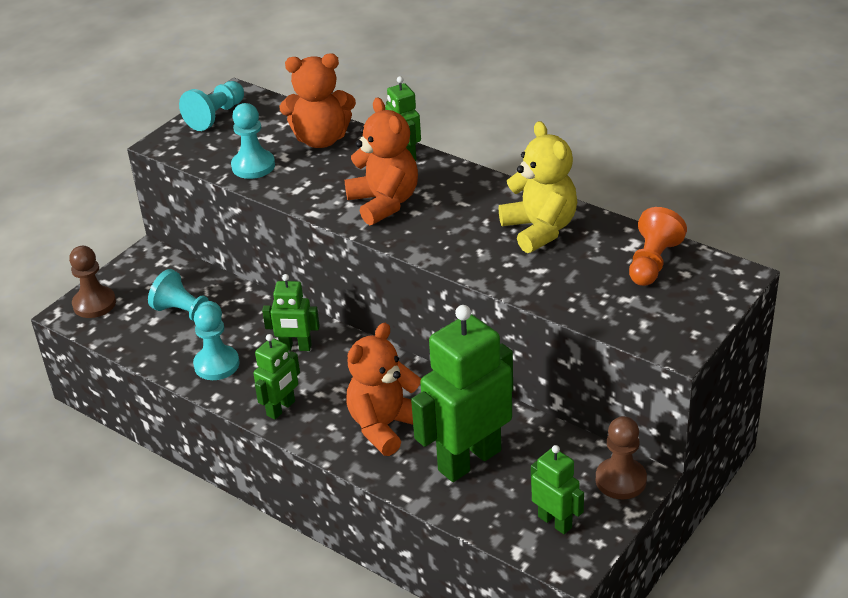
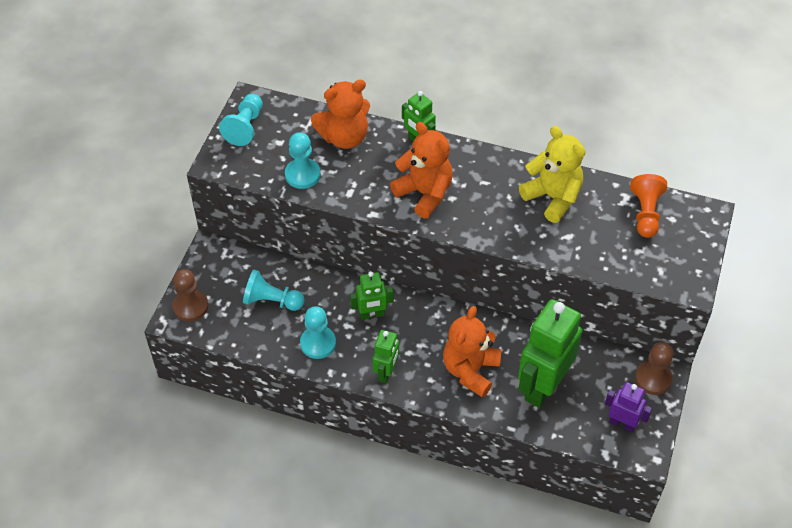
camera: 20 degrees left, 15 degrees up
(555, 522) = (622, 423): green robot -> purple robot

